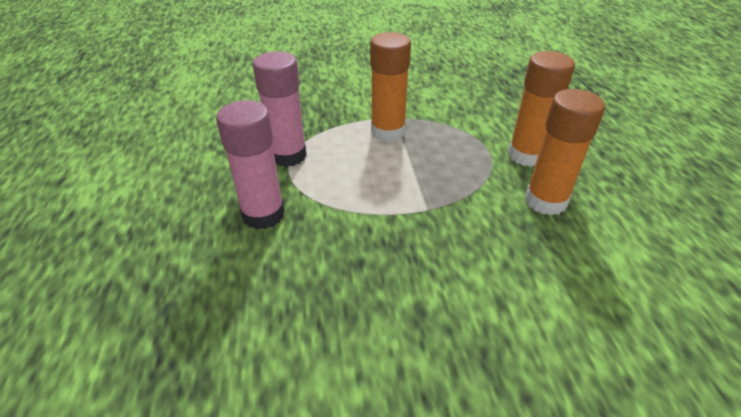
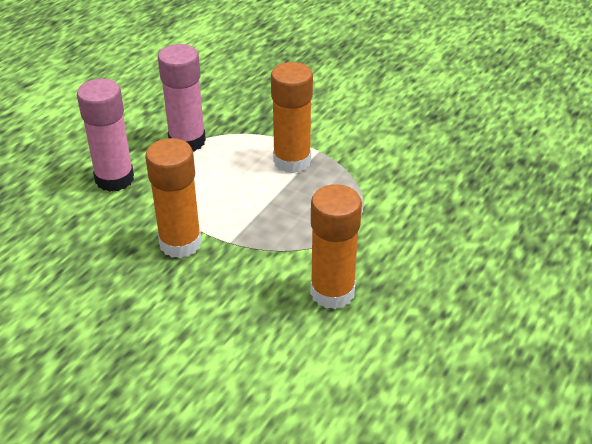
camera: 40 degrees right, 0 degrees up
(526, 155) = (381, 247): orange glue stick -> orange glue stick (180, 243)

